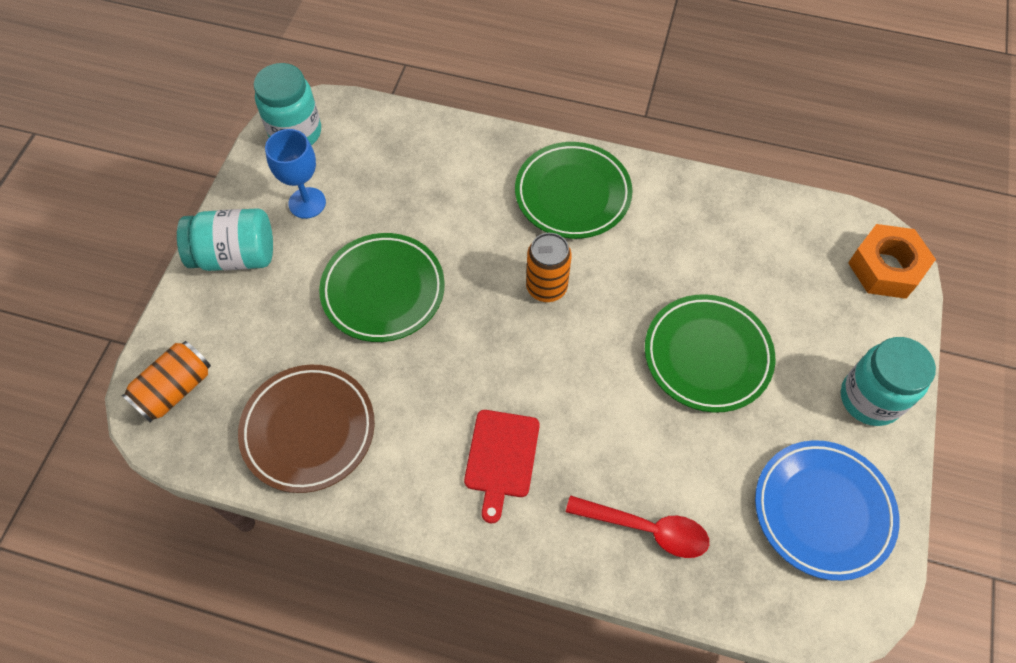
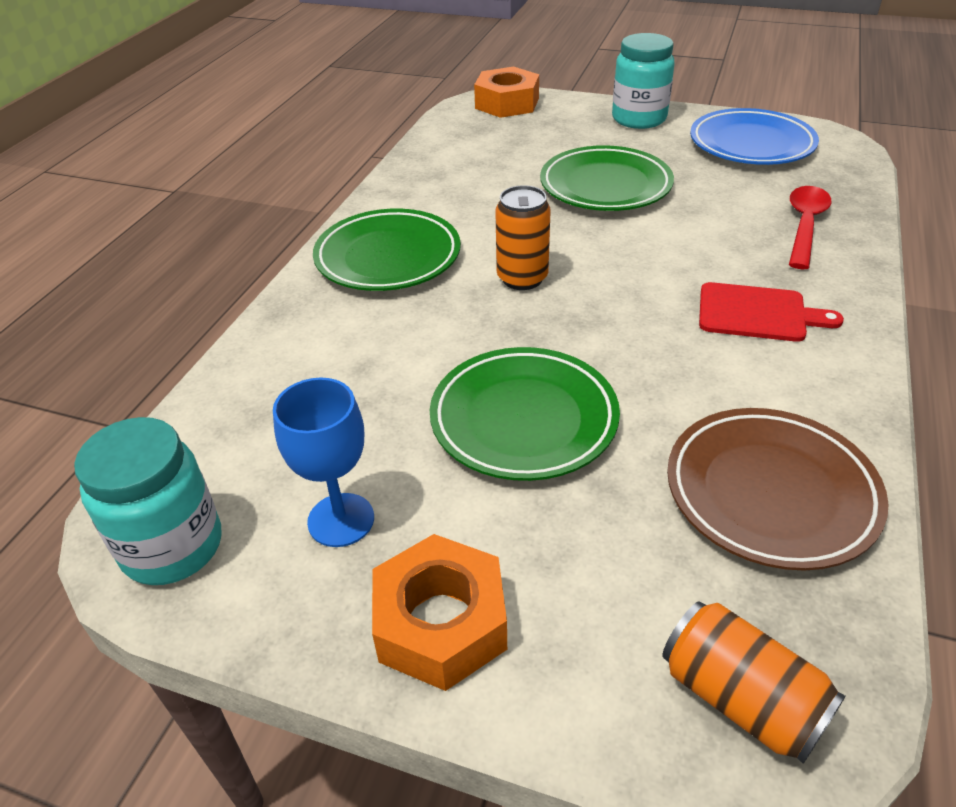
camera: 85 degrees left, 20 degrees down
(235, 255) = (441, 623): turquoise jar -> orange nut

